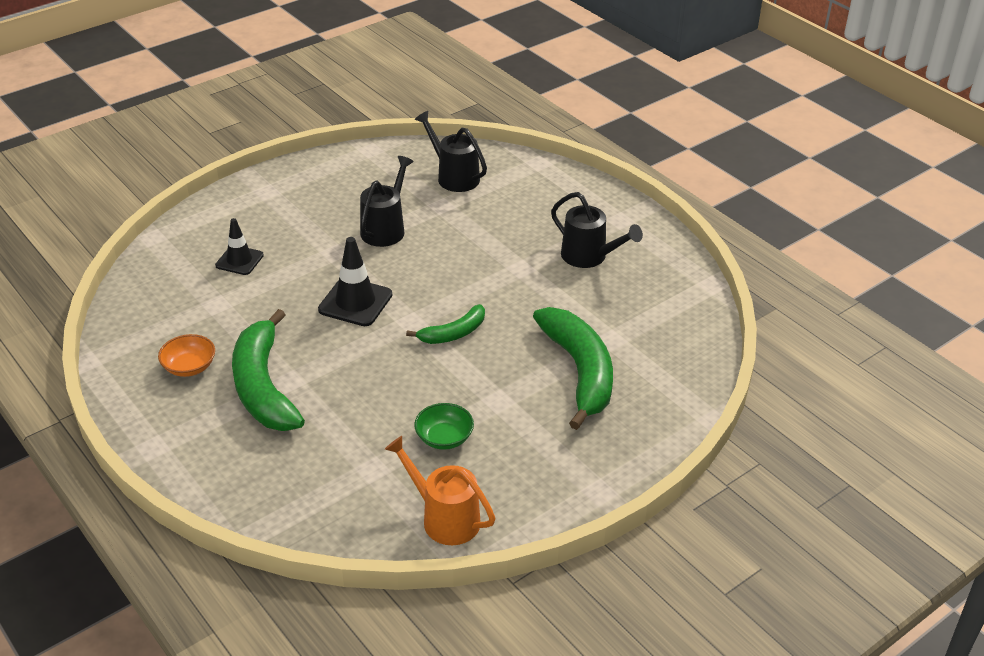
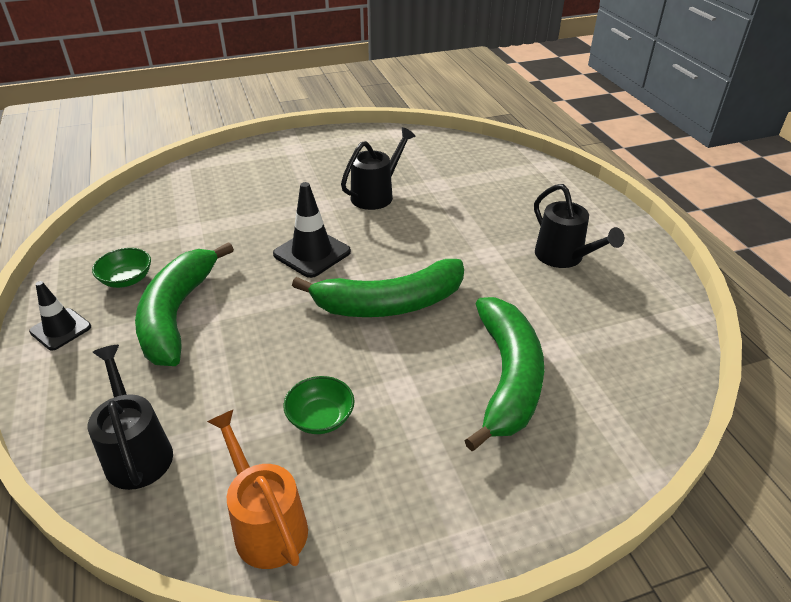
camera: 20 degrees right, 0 degrees up
(189, 367) = (127, 279): orange bowl -> green bowl
(239, 260) = (234, 197): black traffic cone -> black traffic cone (60, 329)
(454, 176) = (460, 164): black watering can -> black watering can (137, 451)
(454, 333) = (390, 303): green banana -> green banana, size x1.88

